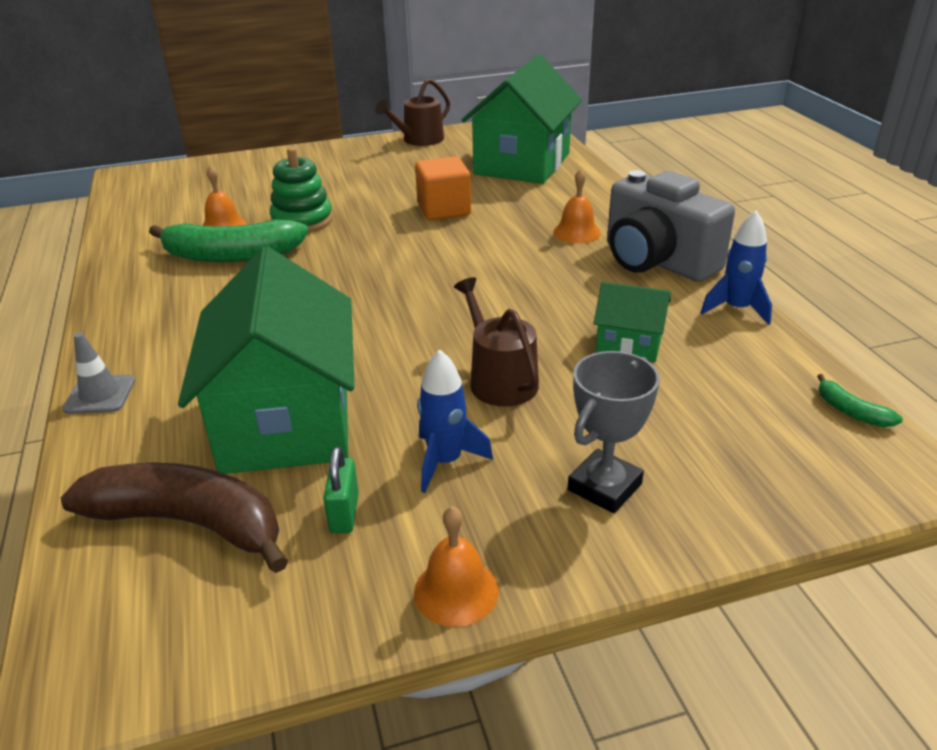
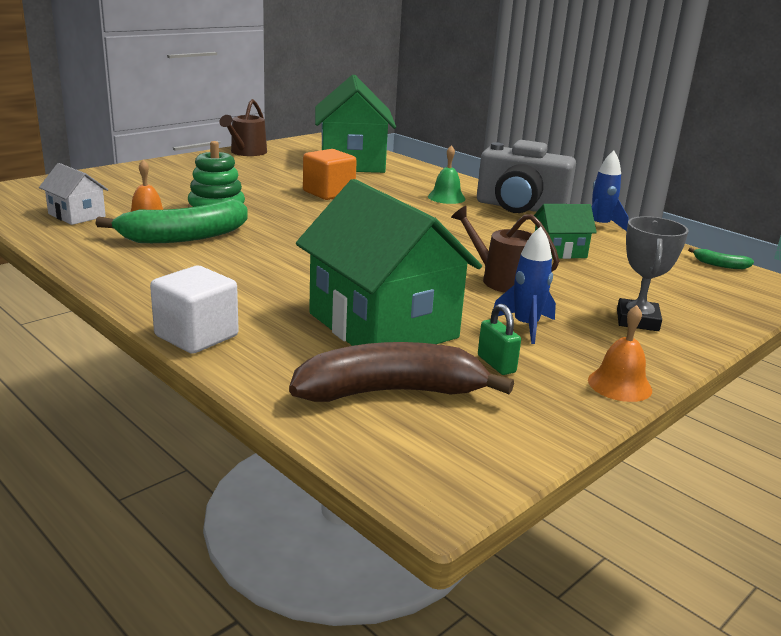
camera: 30 degrees left, 10 degrees down
(100, 395) = (196, 336): grey traffic cone -> white cube
(169, 213) = (76, 215): none -> white house
(576, 232) = (446, 197): orange bell -> green bell

